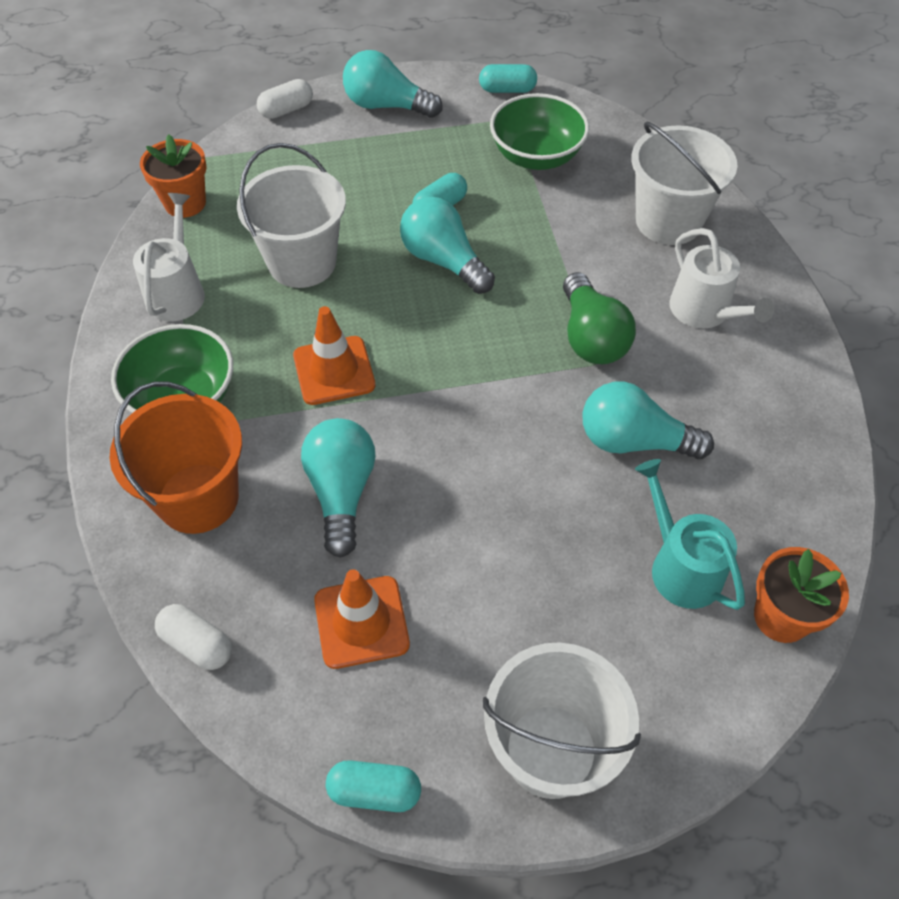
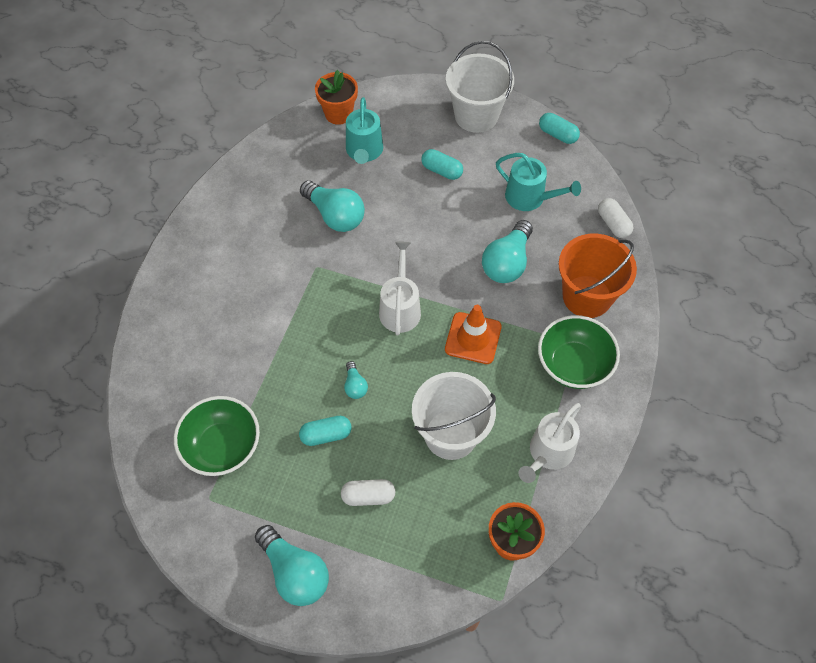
camera: 150 degrees left, 5 degrees up
(286, 110) = (380, 616): white capsule -> white capsule (368, 496)
(361, 622) = (529, 197): orange traffic cone -> turquoise watering can
(443, 260) = (355, 386): turquoise light bulb -> turquoise light bulb, size x0.50
(507, 90) = (185, 535): turquoise capsule -> turquoise capsule (441, 170)
(591, 337) = (307, 284): green light bulb -> none
(668, 221) = (186, 340): white bucket -> none
(704, 311) = (228, 266): white watering can -> white watering can (400, 308)

